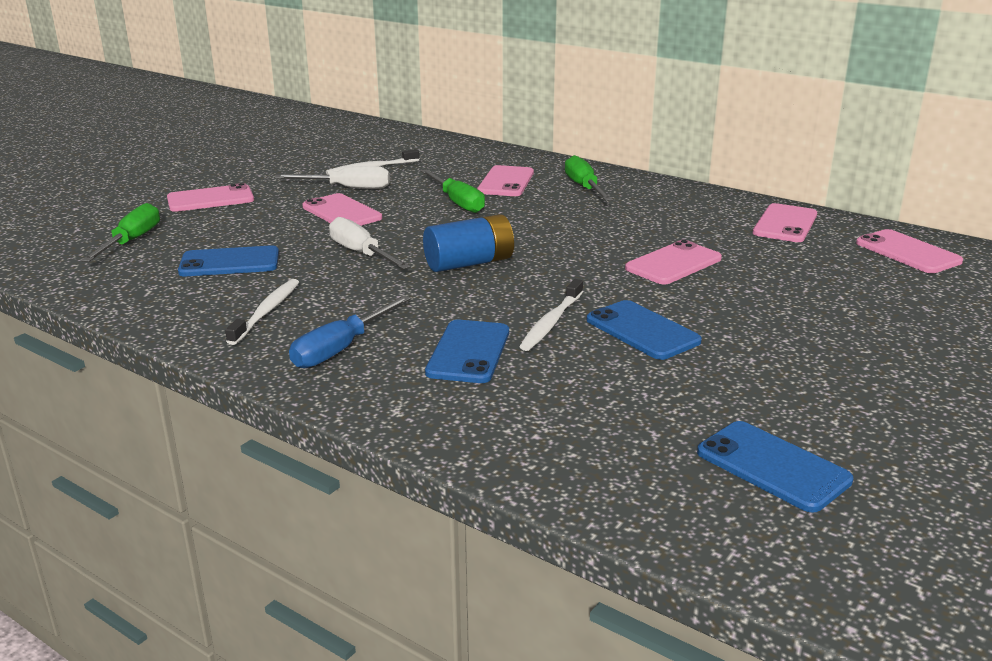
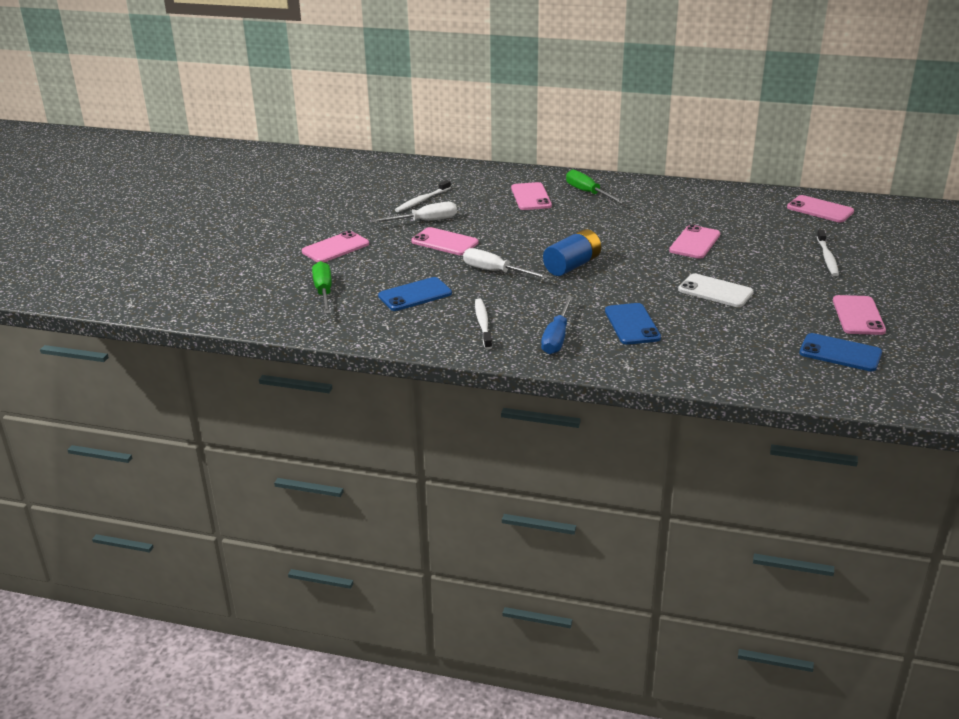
camera: 20 degrees left, 5 degrees up
(457, 202) = (515, 220): green screwdriver -> none
(551, 322) = (660, 296): white toothbrush -> white toothbrush (827, 258)
(642, 331) = (715, 291): blue phone -> white phone
(785, 224) = (736, 201): pink phone -> pink phone (858, 316)

